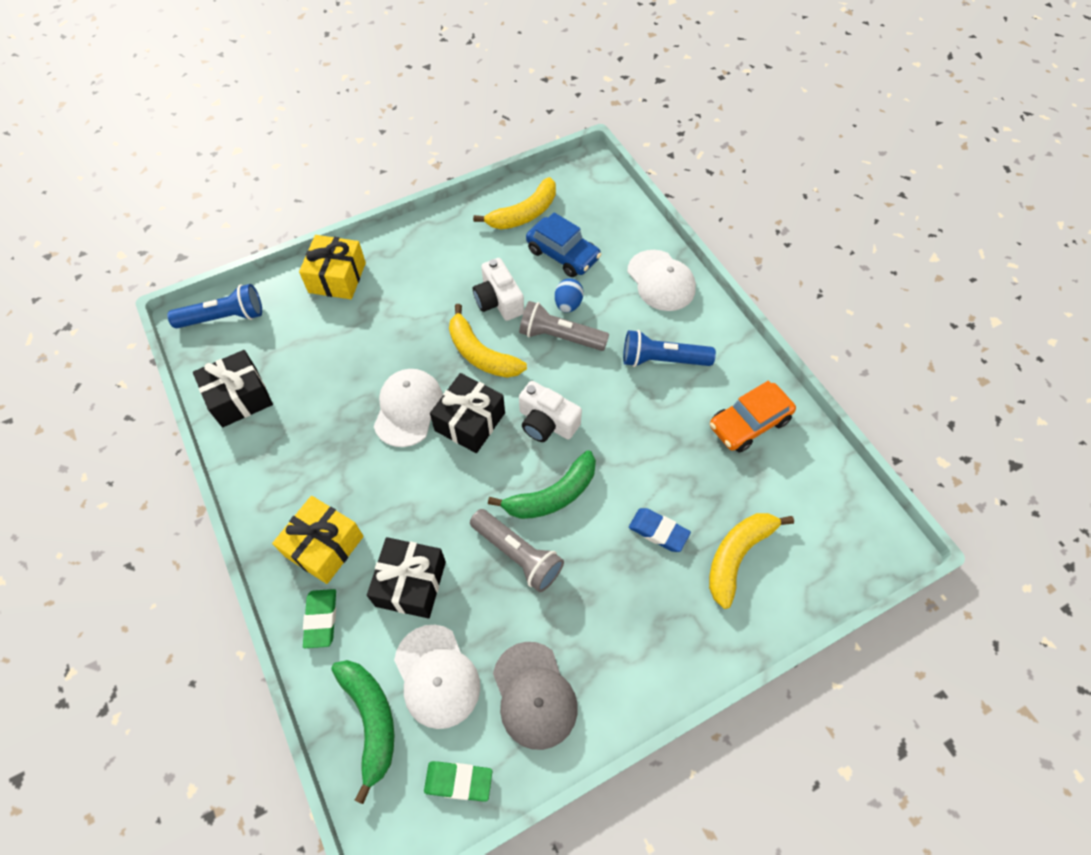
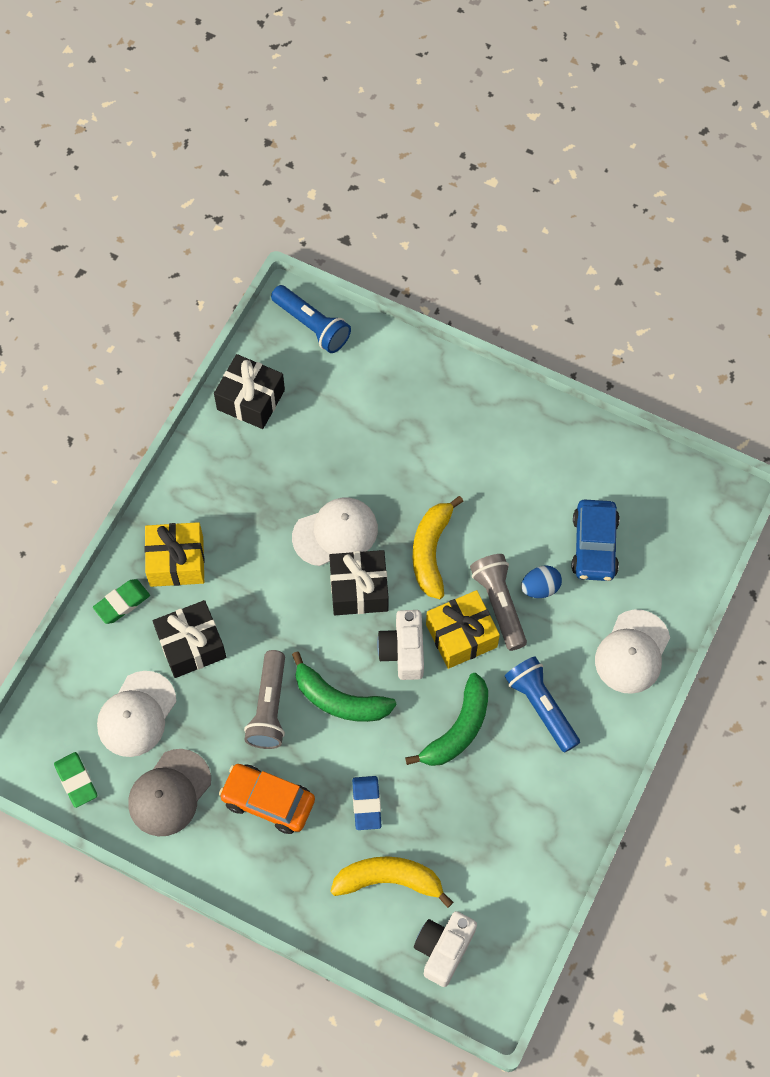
camera: 55 degrees right, 5 degrees up
(337, 277) = (418, 379): yellow gift -> yellow gift (461, 636)
(371, 721) = (76, 692): green banana -> green banana (458, 729)
(498, 301) = (498, 527): white camera -> white camera (443, 949)
(524, 214) = (615, 480): yellow banana -> none
(749, 423) = (528, 820): orange car -> orange car (268, 801)

